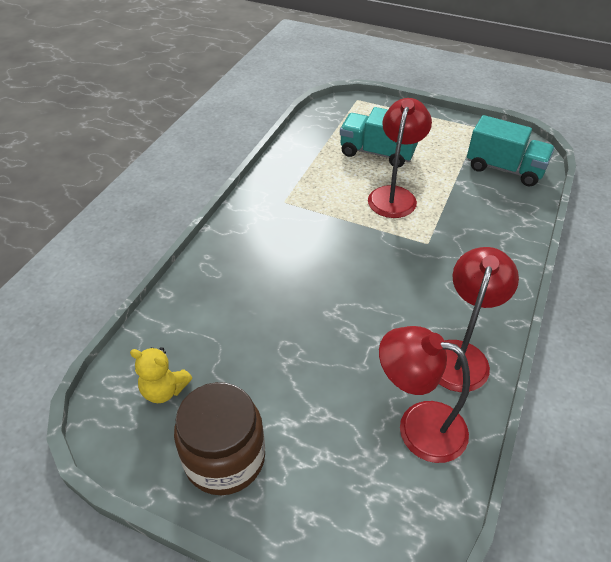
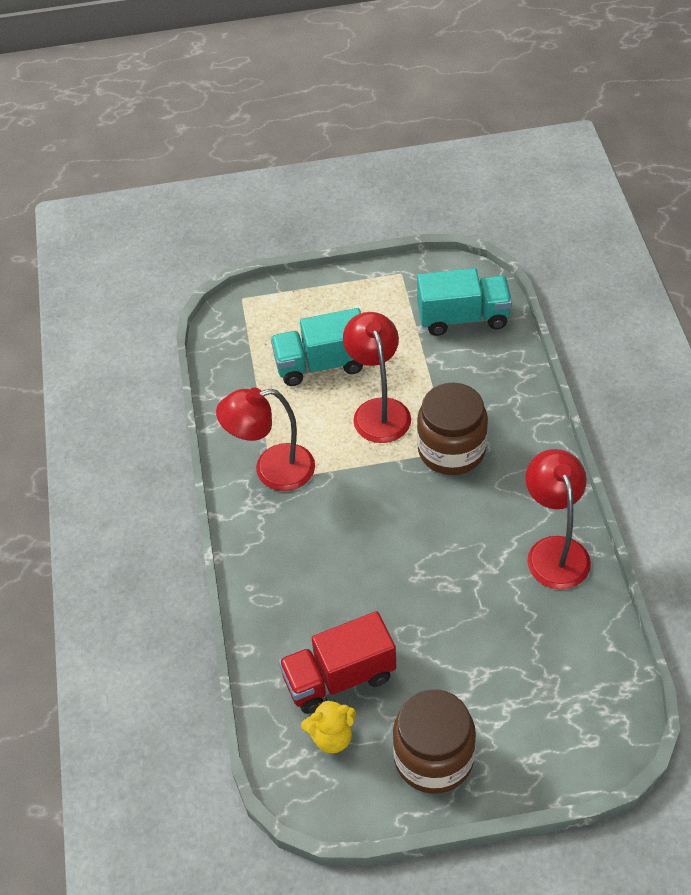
camera: 30 degrees left, 5 degrees up
(210, 350) = (339, 678): none -> red truck
(418, 426) = (564, 635): red lamp -> red lamp (272, 470)
(429, 243) = (451, 450): none -> brown jar

